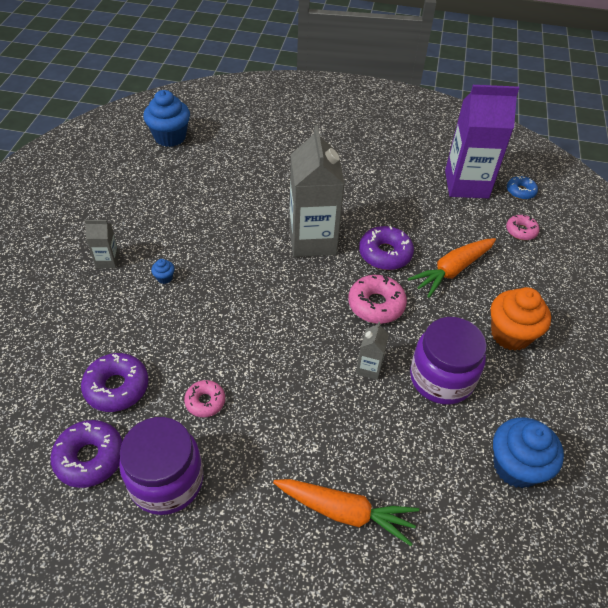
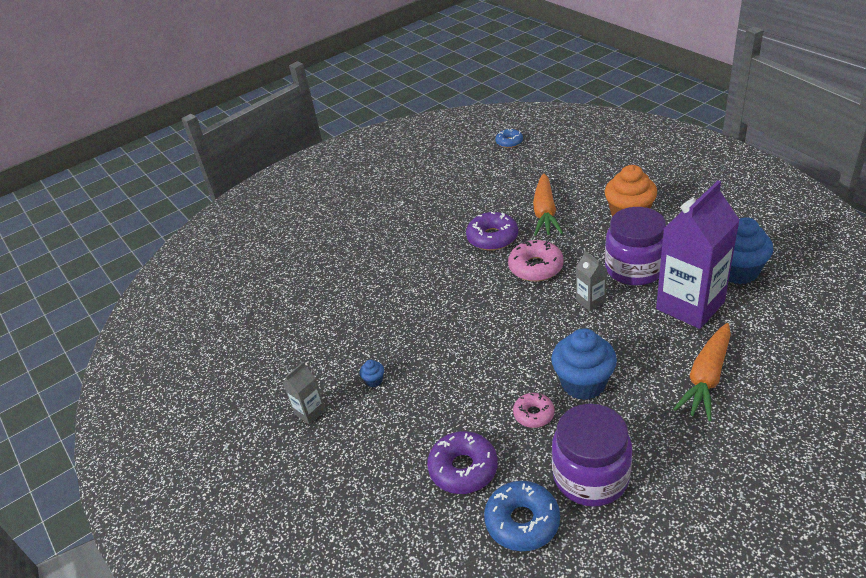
camera: 40 degrees left, 10 degrees down
(90, 458) = (522, 522): purple donut -> blue donut
(170, 137) = (210, 300): blue cupcake -> blue cupcake (583, 383)
(312, 240) = (435, 270): grey carton -> none
(346, 512) = (706, 378): orange carrot -> orange carrot turned 150 degrees clockwise
(466, 184) = (472, 163): purple carton -> purple carton (690, 305)
(521, 231) = (545, 161): pink donut -> none

